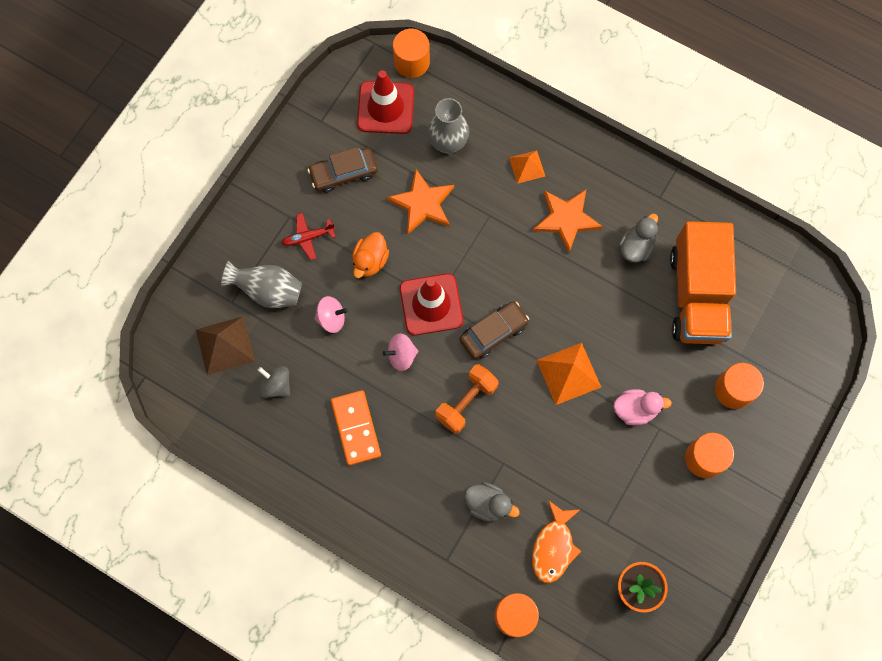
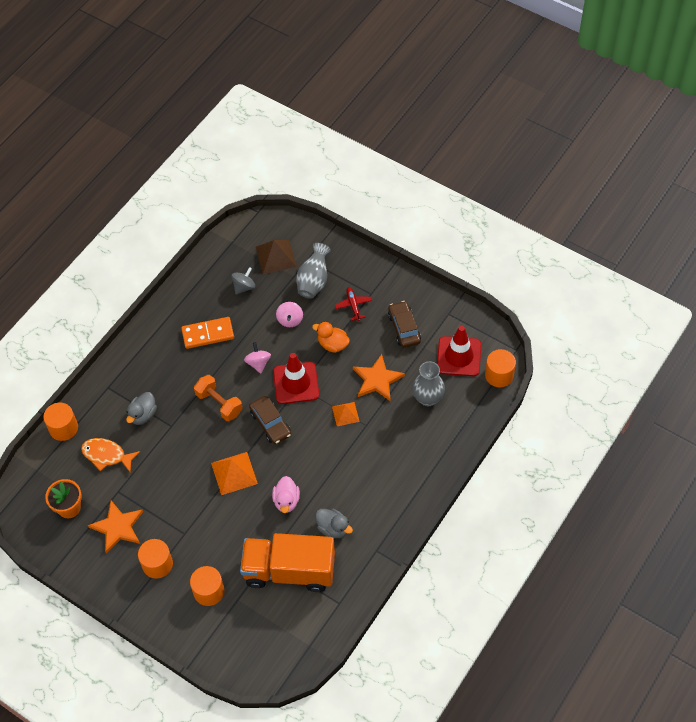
camera: 95 degrees right, 15 degrees down
(527, 166) = (406, 453): orange pyramid -> orange pyramid (345, 414)
(566, 219) = (360, 479): orange star -> orange star (118, 527)
(635, 410) = (201, 517): pink duck -> pink duck (286, 501)

